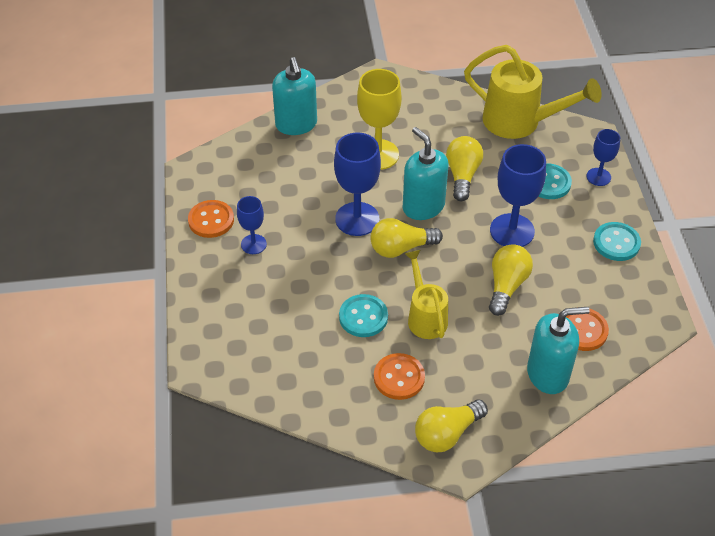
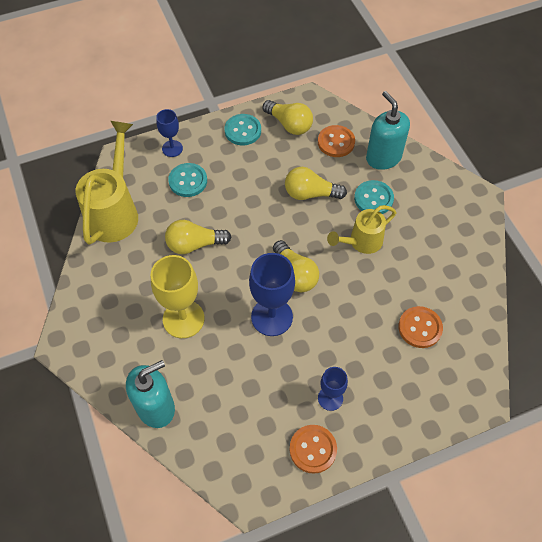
camera: 105 degrees left, 10 degrees up
(363, 317) = (379, 286): turquoise button -> turquoise button (373, 199)
(399, 377) = (426, 248): orange button -> orange button (420, 328)
(423, 206) = (241, 267): turquoise soap dispenser -> none
(447, 433) = (460, 208): yellow light bulb -> yellow light bulb (289, 124)
(512, 231) = (250, 198): blue goblet -> none

